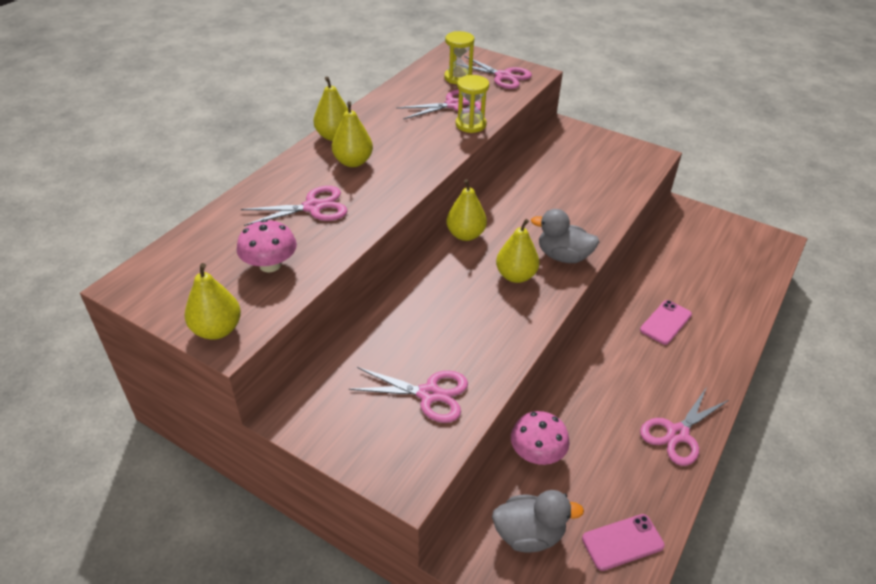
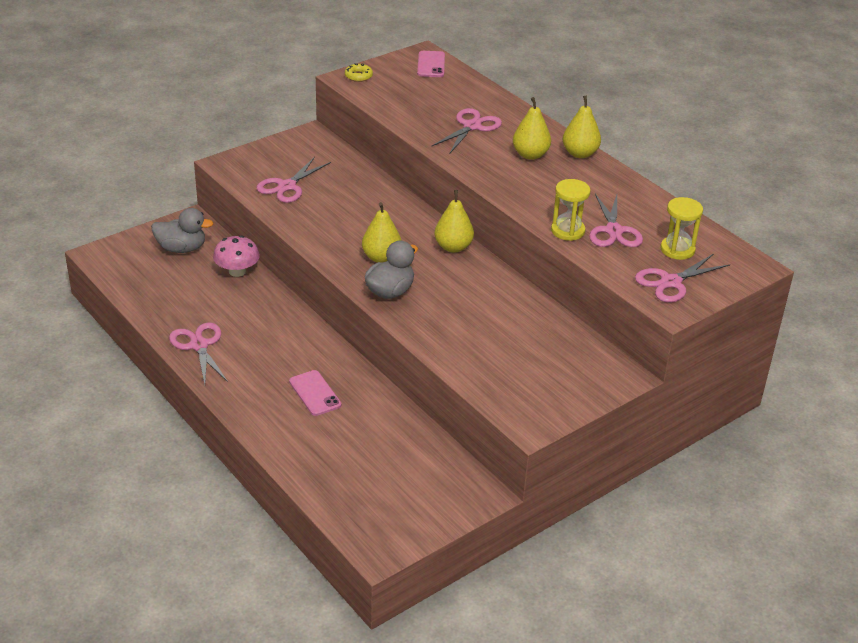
camera: 110 degrees right, 5 degrees down
(217, 330) = (358, 76): yellow pear -> yellow donut
(270, 265) = (411, 100): pink mushroom -> none
(313, 207) = (472, 126): pink scissors -> pink scissors turned 150 degrees counterclockwise
(529, 534) = (182, 248): grey duck -> grey duck turned 105 degrees counterclockwise
(622, 542) = (143, 284): pink phone -> pink phone (431, 64)

